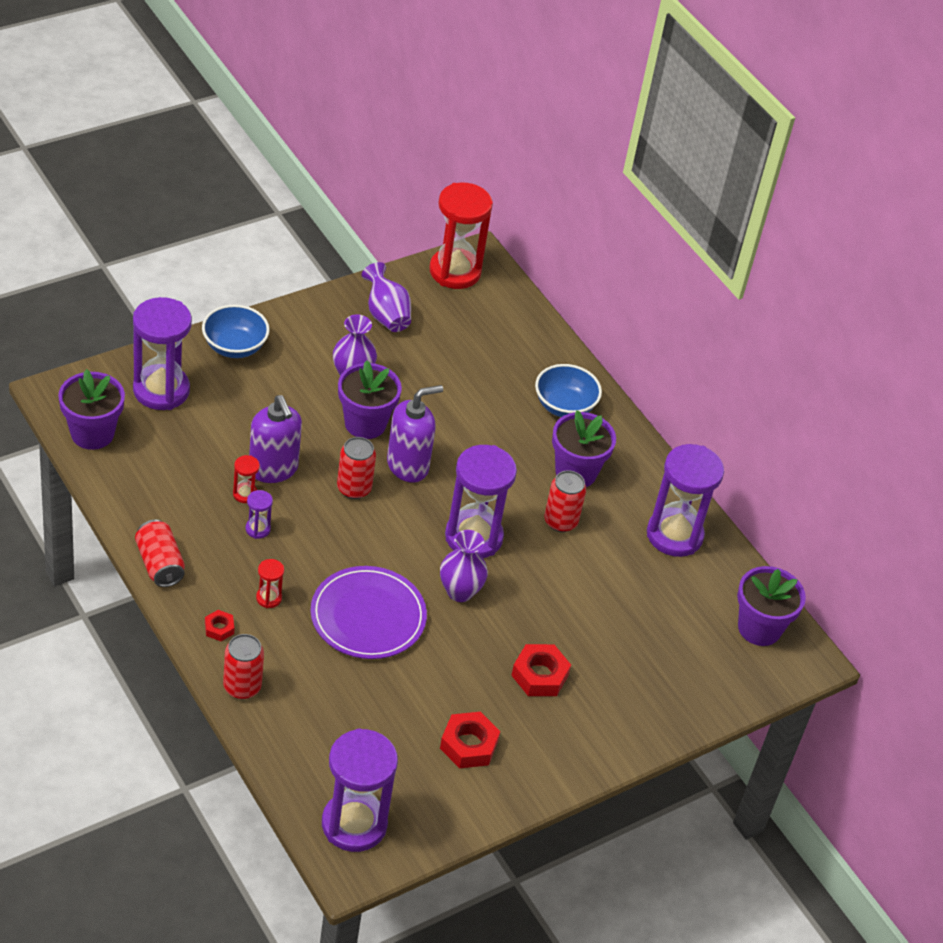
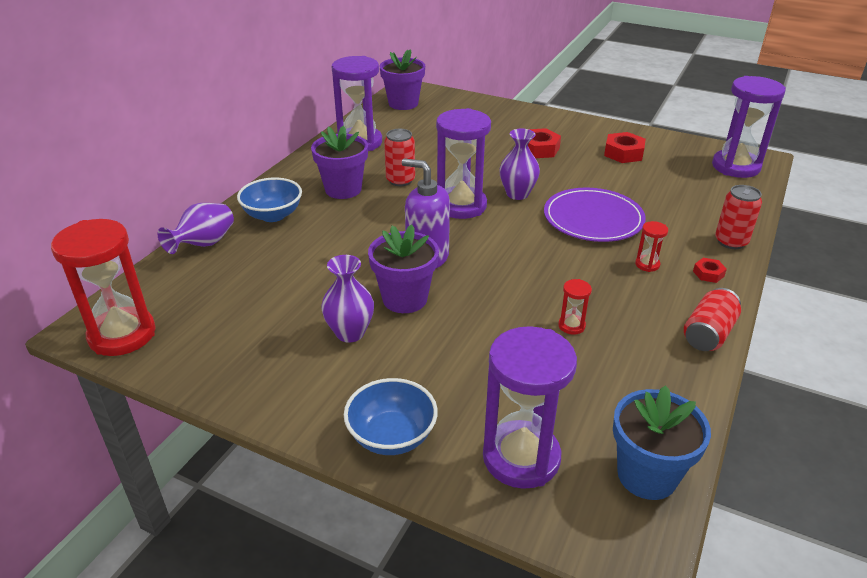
camera: 115 degrees left, 10 degrees down
(92, 433) = (647, 475): purple flower pot -> blue flower pot
(258, 529) = (596, 301): purple hourglass -> none
(273, 469) = (523, 324): purple soap dispenser -> none
(354, 488) = (486, 273): red can -> none
(386, 315) = (235, 350): purple vase -> purple vase (204, 244)

